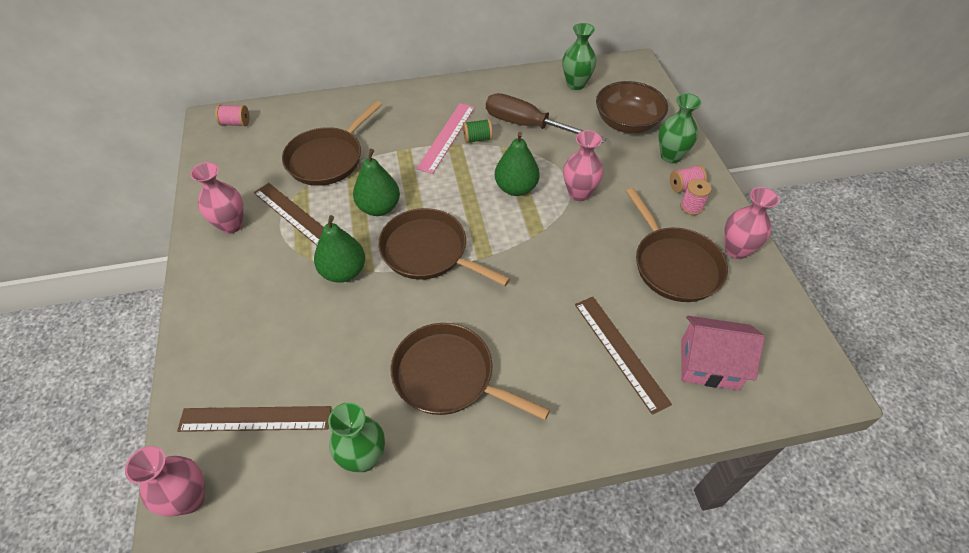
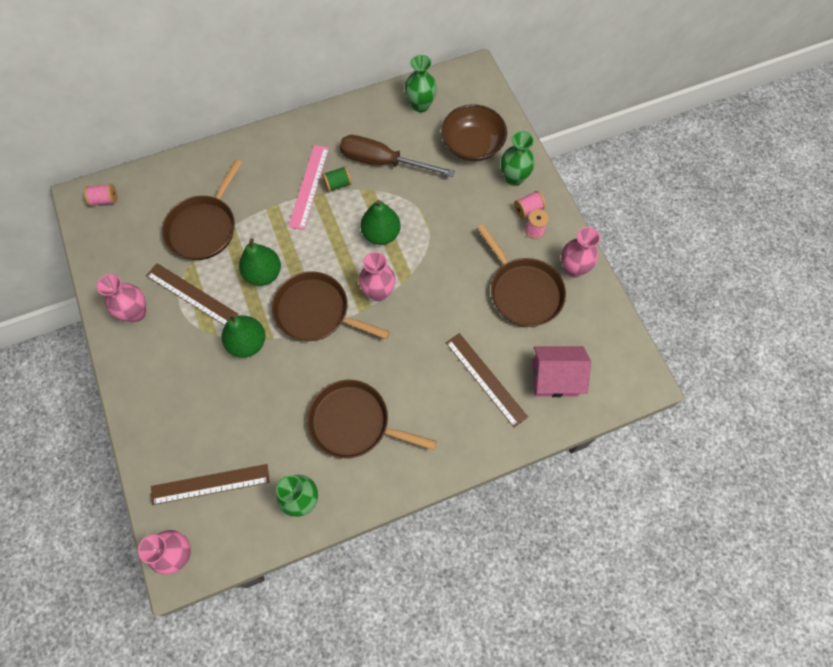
camera: 10 degrees left, 15 degrees up
(579, 193) = (437, 231): pink vase -> pink vase (378, 292)

